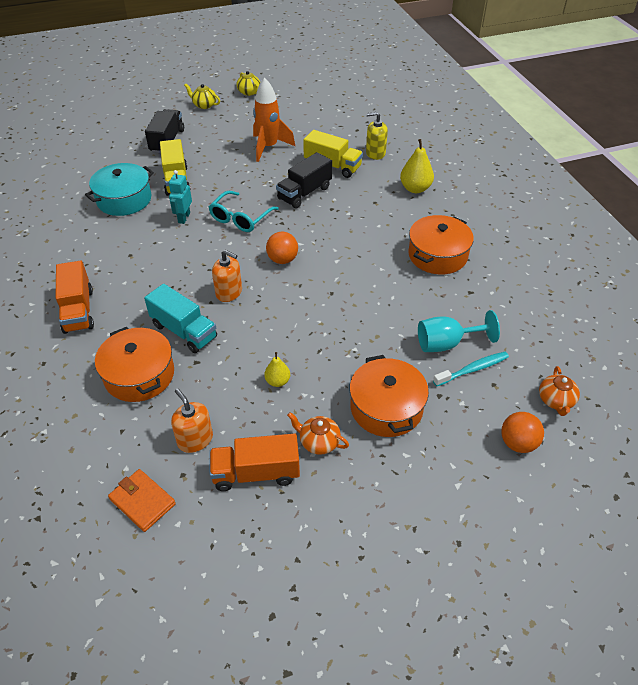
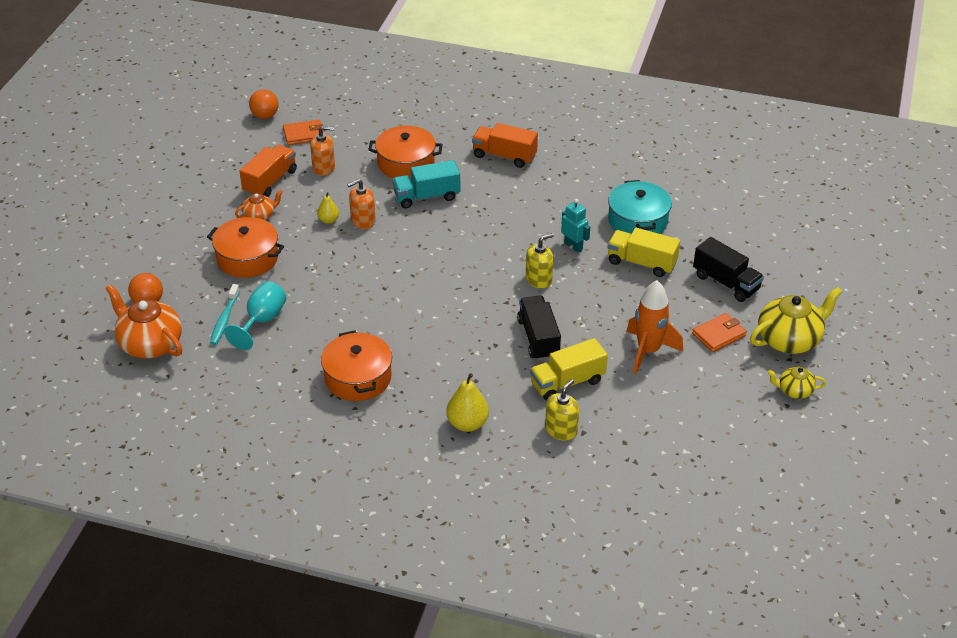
camera: 125 degrees right, 5 degrees down
(204, 105) = (789, 340): yellow teapot -> yellow teapot, size x1.88
(225, 128) = (719, 335): none -> orange wallet
(229, 292) = (445, 234): orange soap dispenser -> orange soap dispenser (363, 221)
(240, 218) = (539, 279): turquoise glasses -> yellow soap dispenser
(282, 260) = (454, 279): orange ball -> orange ball (265, 116)
(556, 400) = (150, 344): orange teapot -> orange teapot, size x1.88

